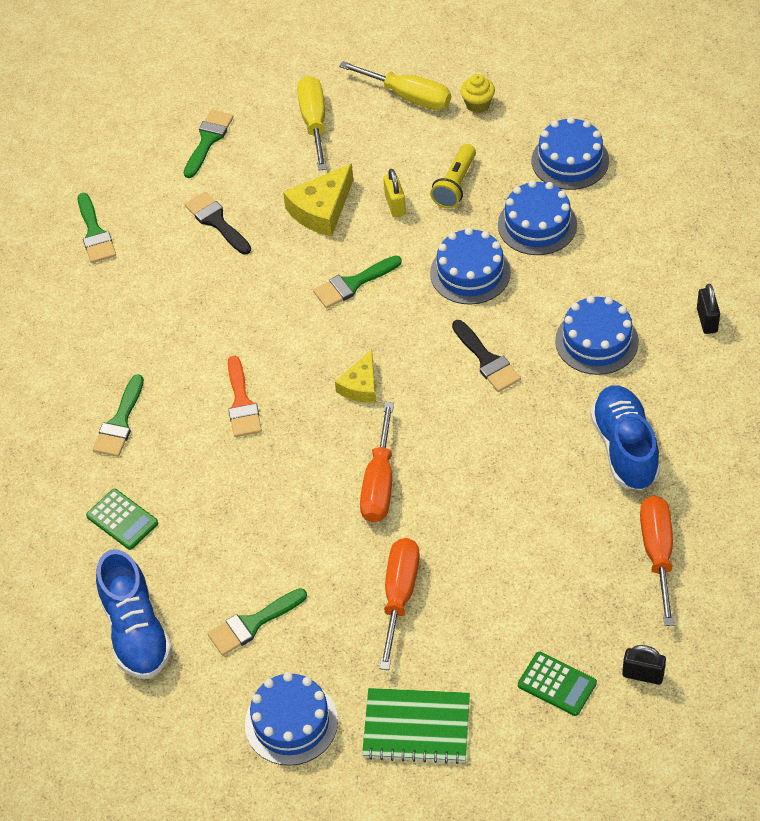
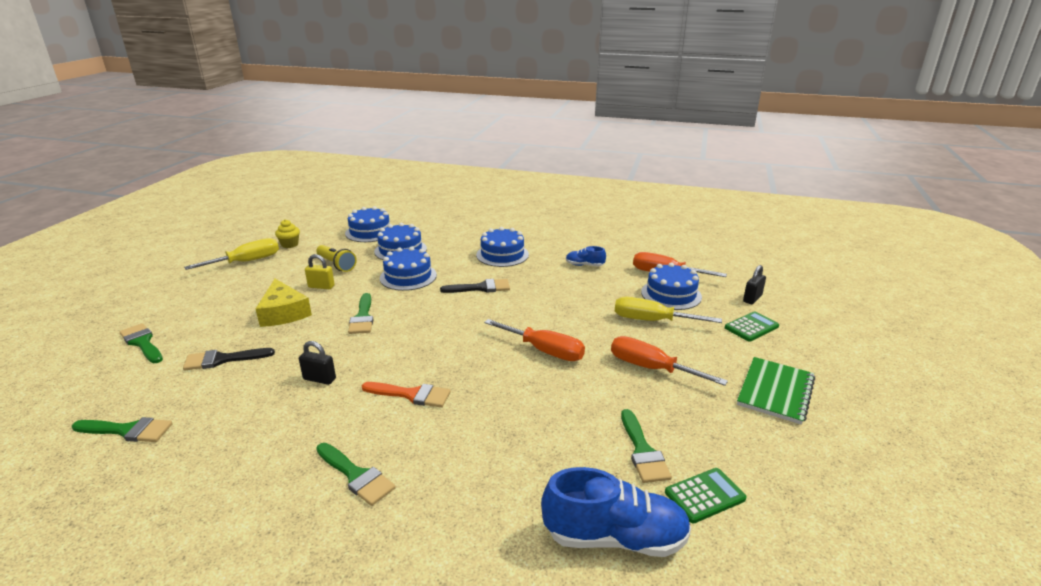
camera: 70 degrees left, 25 degrees down
(122, 519) = (471, 508): green calculator -> green calculator (704, 495)
(291, 722) = (757, 456): blue cake -> blue cake (671, 294)
(314, 122) = (207, 296): yellow screwdriver -> yellow screwdriver (652, 321)
(361, 386) = (452, 336): yellow cheese -> none
(624, 448) = (584, 265): blue shoe -> blue shoe, size x0.51
(707, 320) = (519, 227): black padlock -> black padlock (319, 379)

